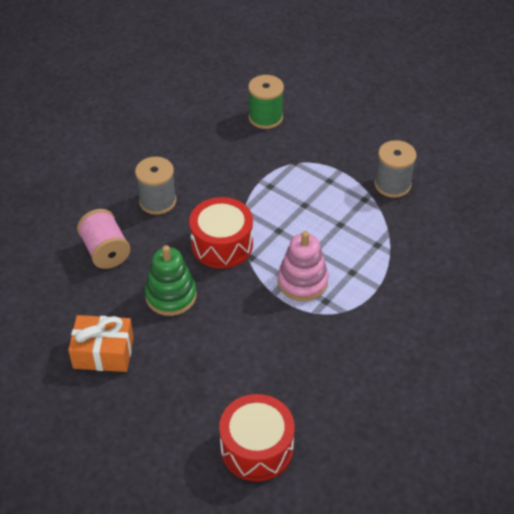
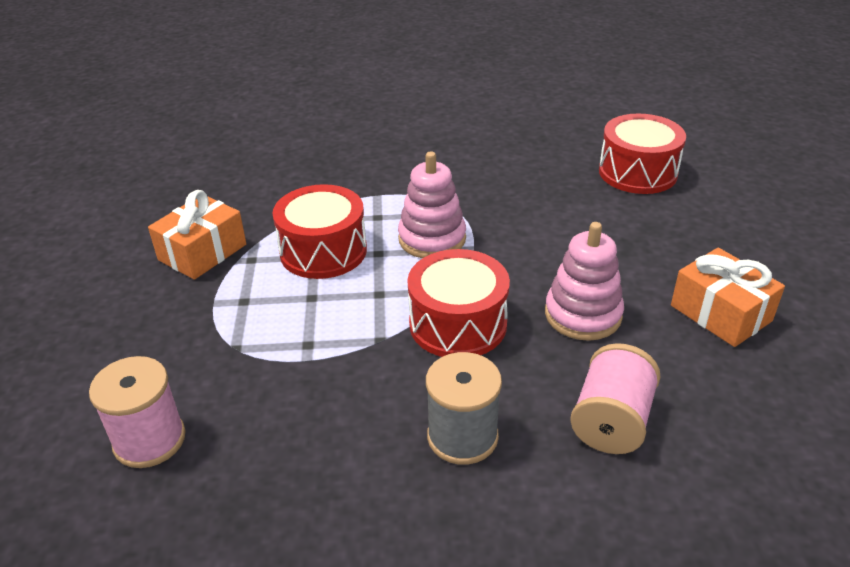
camera: 130 degrees left, 10 degrees down
(171, 296) = (583, 315): green stacking toy -> pink stacking toy
(265, 117) = (149, 440): green spool -> pink spool
(341, 230) = (323, 251): none -> red drum
(392, 184) = (202, 252): grey spool -> orange gift

